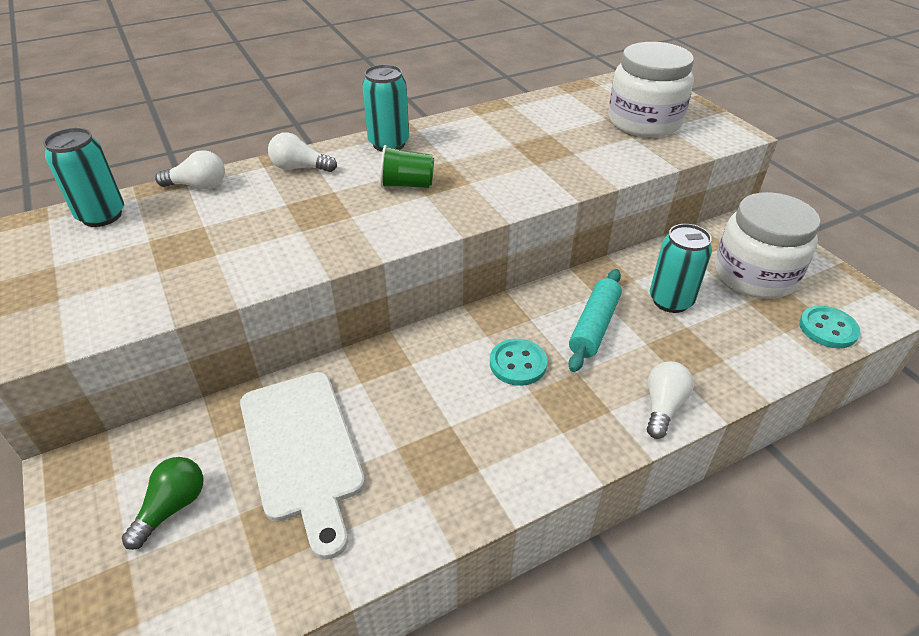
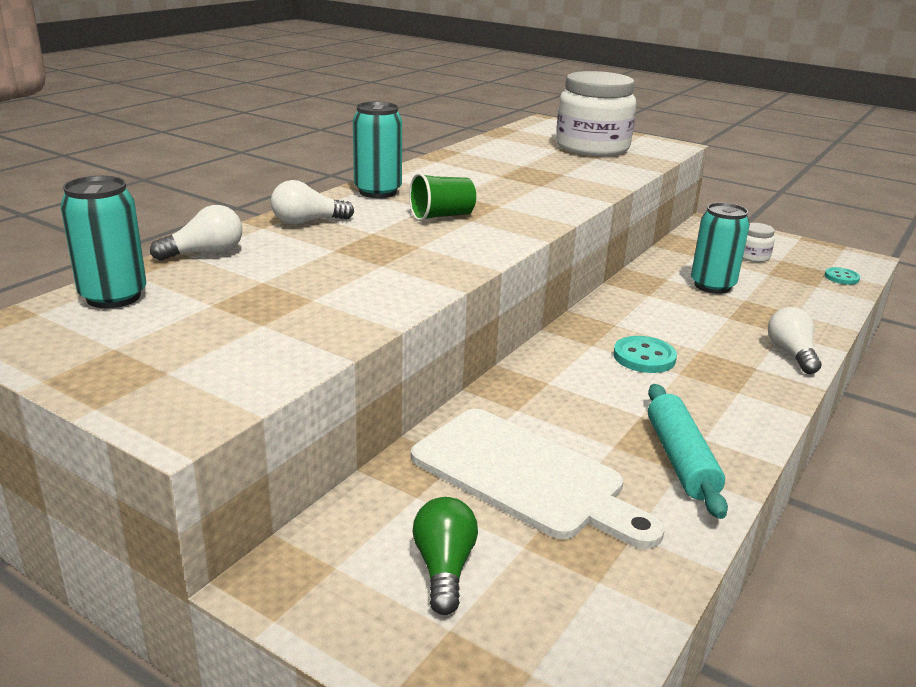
camera: 30 degrees left, 15 degrees down
(594, 326) = (674, 316): turquoise rolling pin -> turquoise rolling pin (680, 459)
(754, 275) = (752, 256): white jar -> white jar, size x0.43
(828, 329) = (841, 277): turquoise button -> turquoise button, size x0.65

